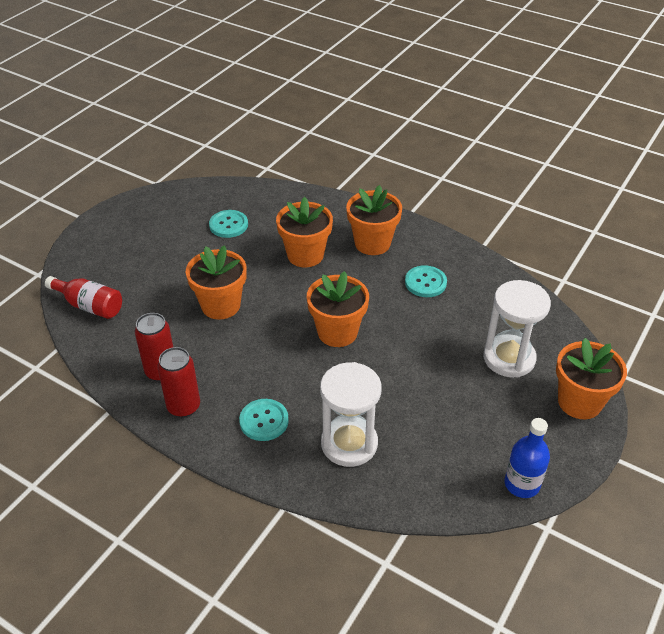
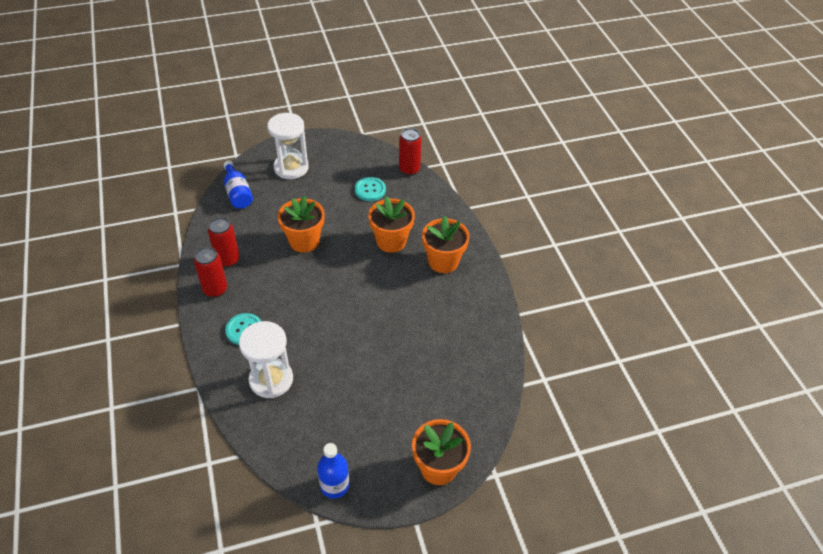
camera: 40 degrees right, 5 degrees up
(89, 306) = (238, 193): red bottle -> blue bottle
(244, 188) = (409, 170): none -> red can
(337, 332) = (348, 306): orange flower pot -> none
(425, 282) = (443, 312): turquoise button -> none
(509, 358) = (431, 403): white hourglass -> white hourglass (291, 168)

